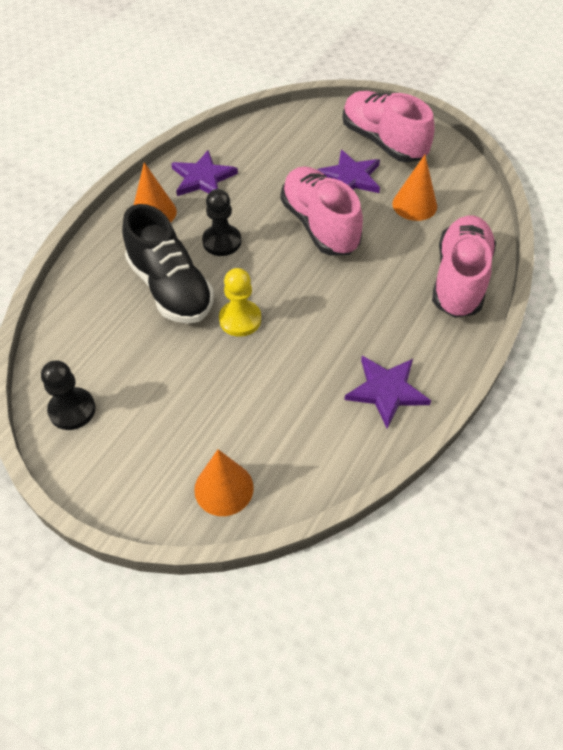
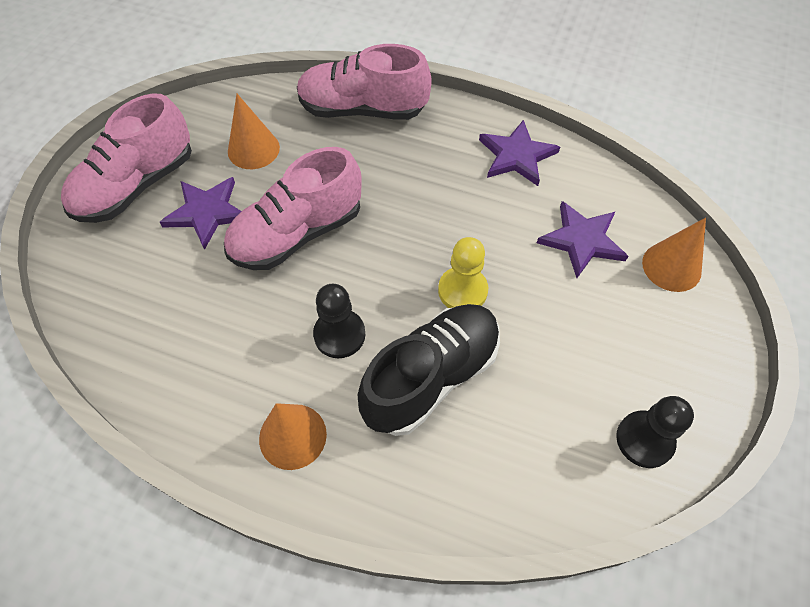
camera: 100 degrees left, 5 degrees up
(203, 178) = (213, 385): purple star -> purple star (582, 240)

